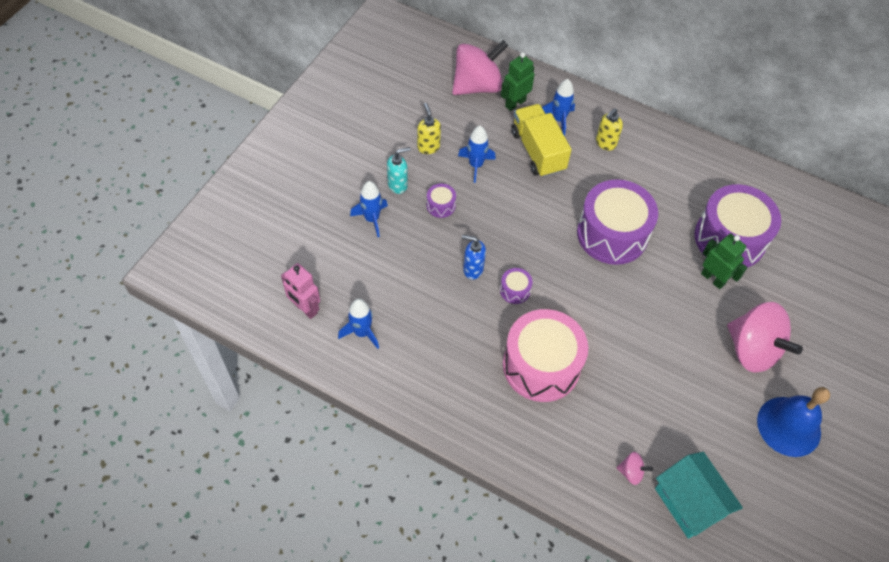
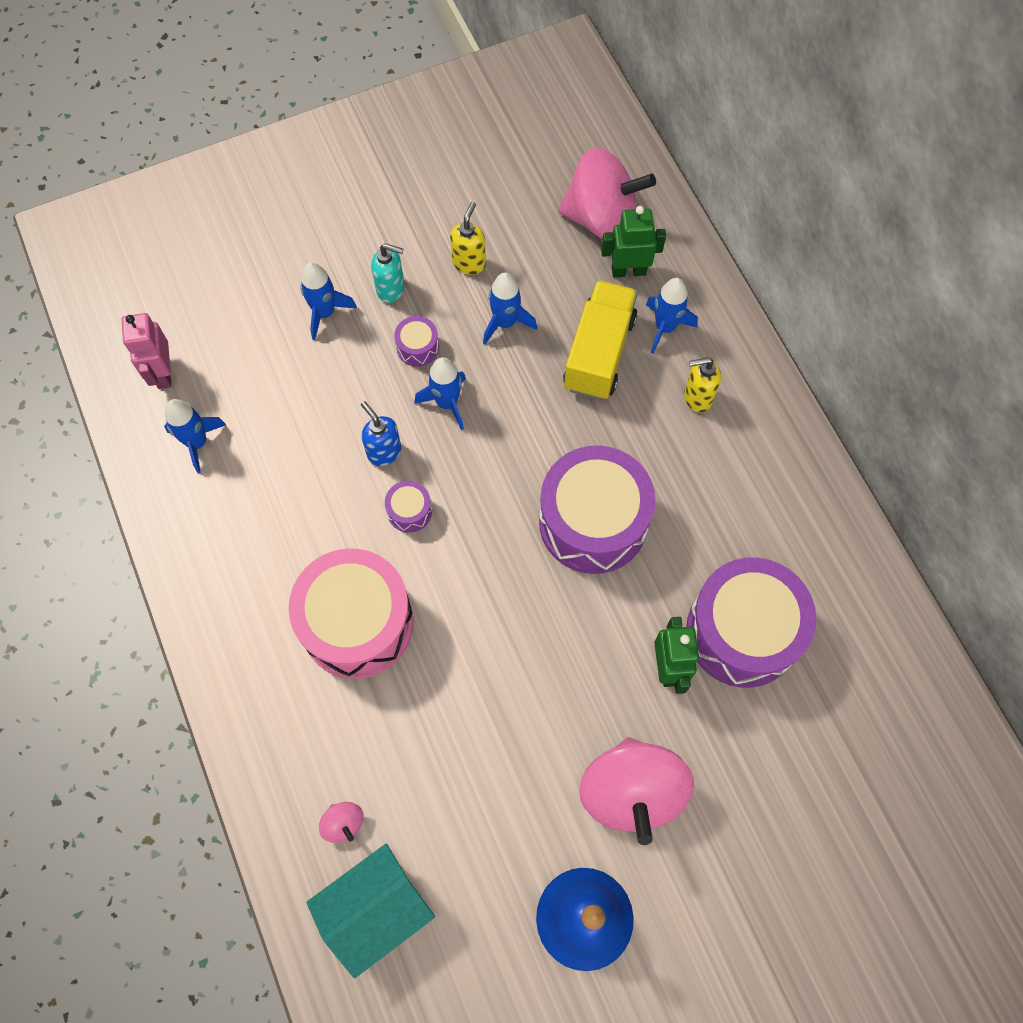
camera: 40 degrees right, 10 degrees up
(483, 224) = (447, 403): none -> blue rocket
(689, 502) = (376, 910): turquoise house -> turquoise house turned 45 degrees clockwise

